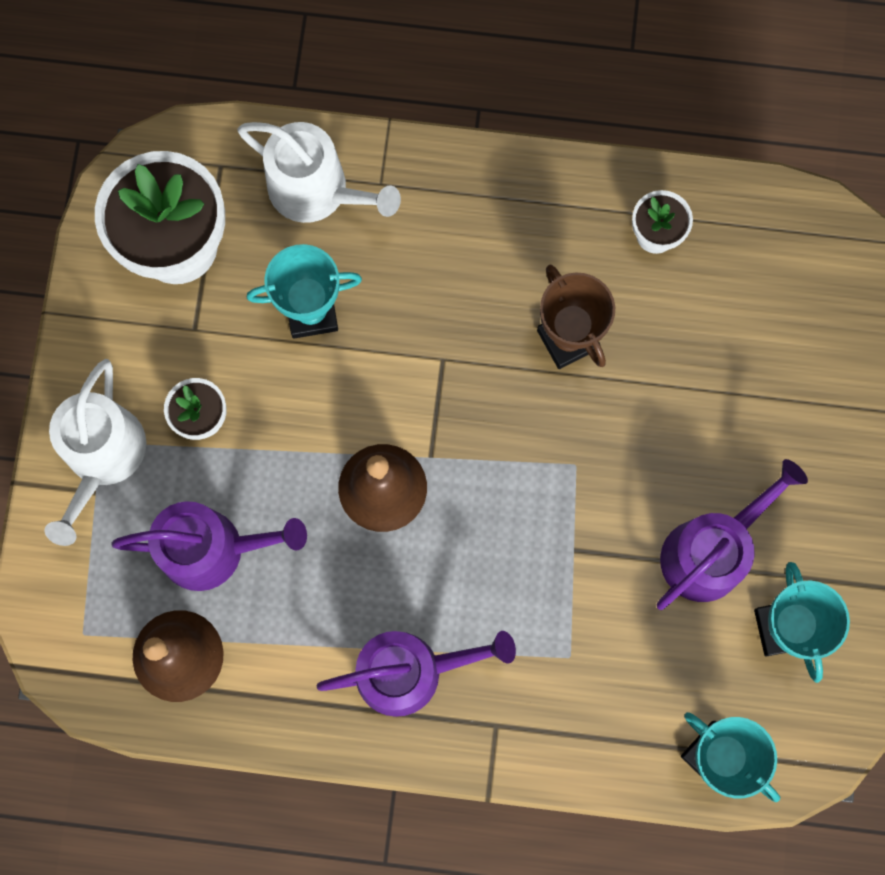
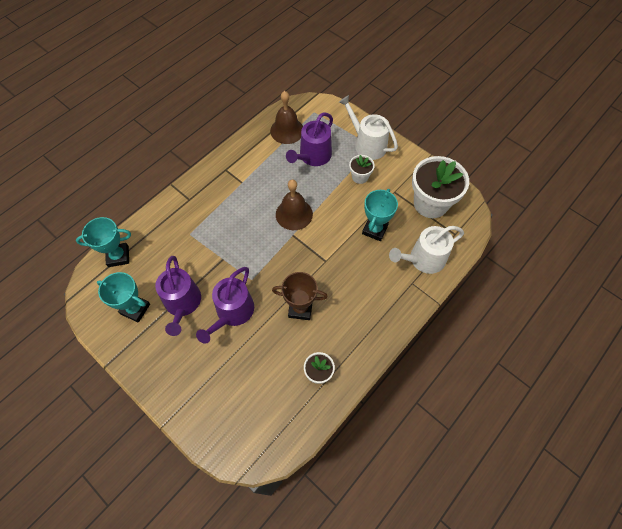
camera: 125 degrees right, 15 degrees down
(409, 671) = (227, 186): purple watering can -> purple watering can (232, 312)

